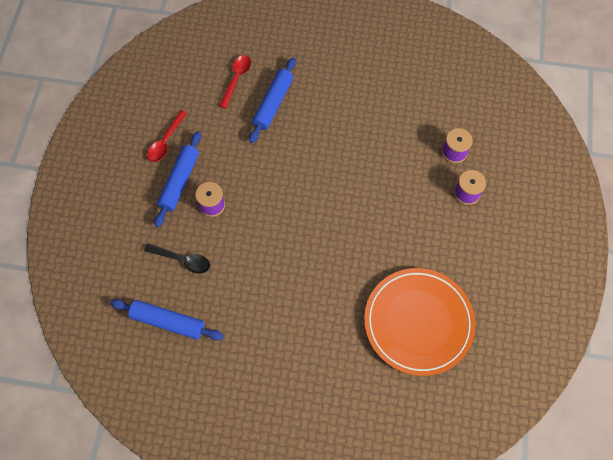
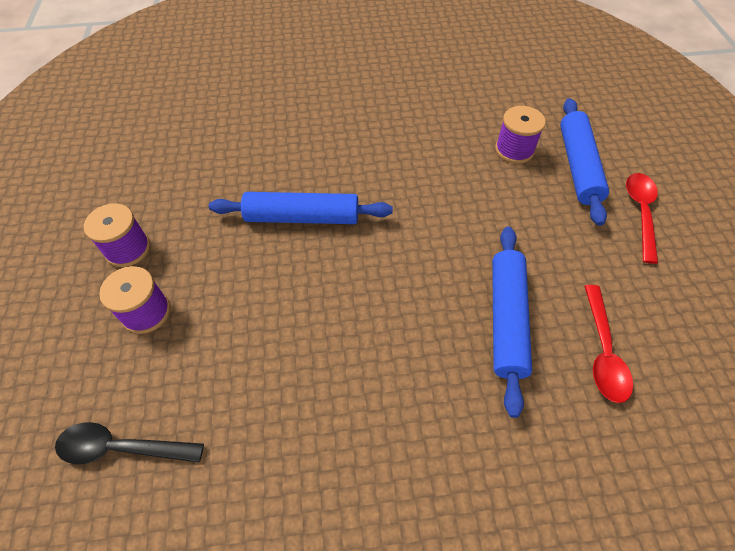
camera: 165 degrees right, 10 degrees down
(168, 322) = (491, 42): blue rolling pin -> blue rolling pin (302, 217)
(182, 260) = (512, 90): black spoon -> black spoon (121, 448)
(418, 322) = (202, 93): orange plate -> none

